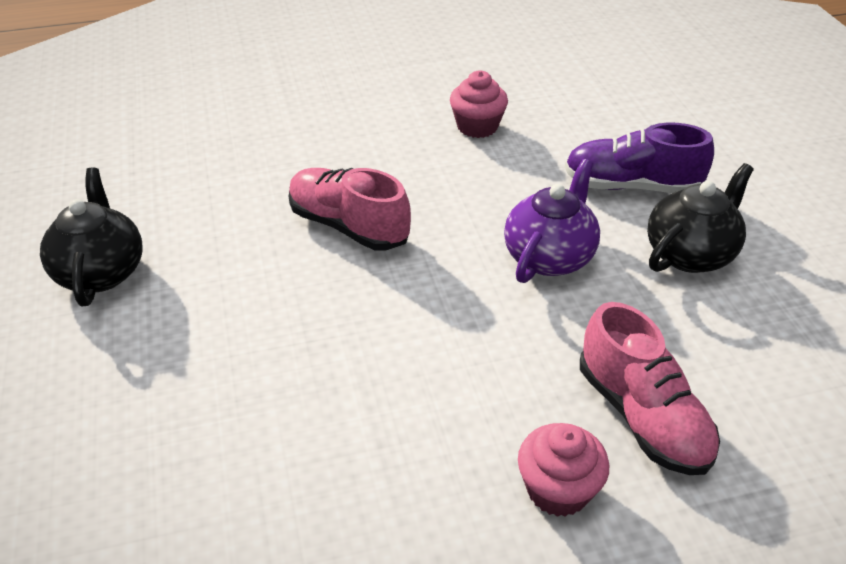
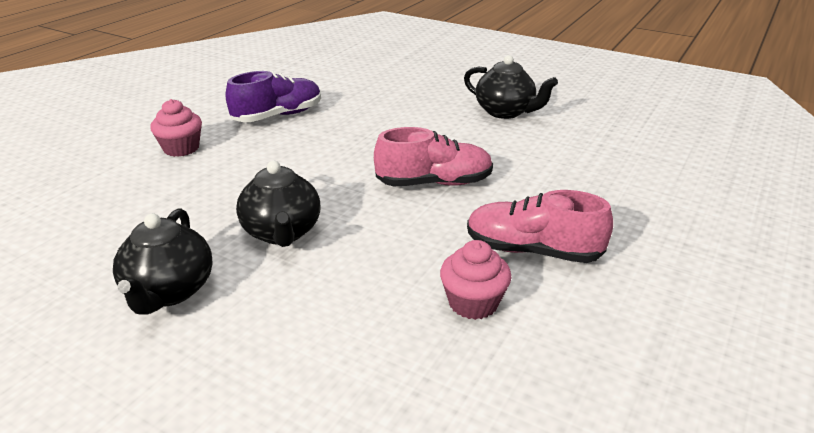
camera: 135 degrees right, 10 degrees down
(549, 256) = (282, 232): purple teapot -> black teapot
(631, 186) = (266, 326): purple shoe -> purple shoe (278, 116)
(642, 416) = (153, 187): pink shoe -> pink shoe (532, 251)

